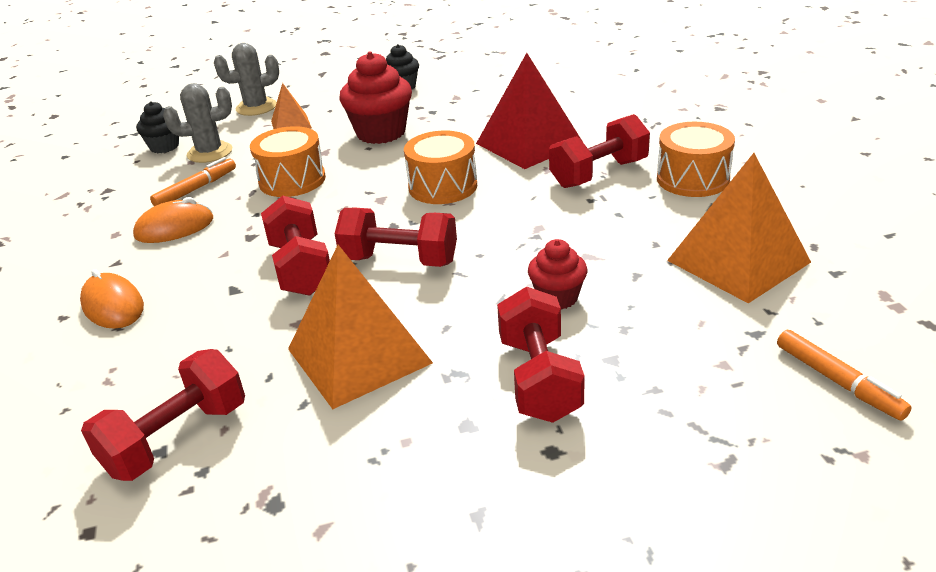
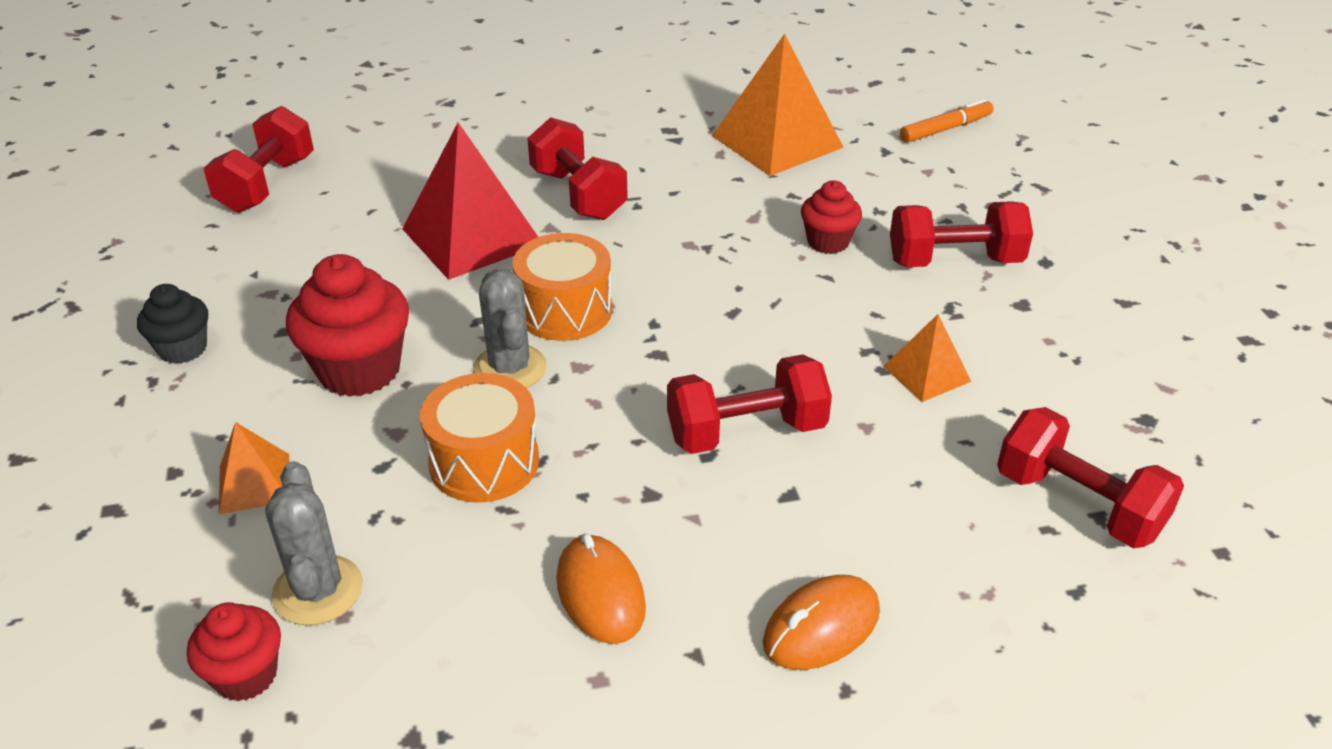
camera: 90 degrees left, 5 degrees up
(164, 147) = (246, 675): black cupcake -> red cupcake
(196, 189) = (467, 587): orange marker -> none
(256, 107) = (132, 544): grey cactus -> grey cactus (510, 368)
(359, 356) = (927, 373): orange pyramid -> orange pyramid, size x0.51
(399, 260) = (742, 347): red dumbbell -> red dumbbell (267, 185)
(692, 179) = (614, 141): orange drum -> none

